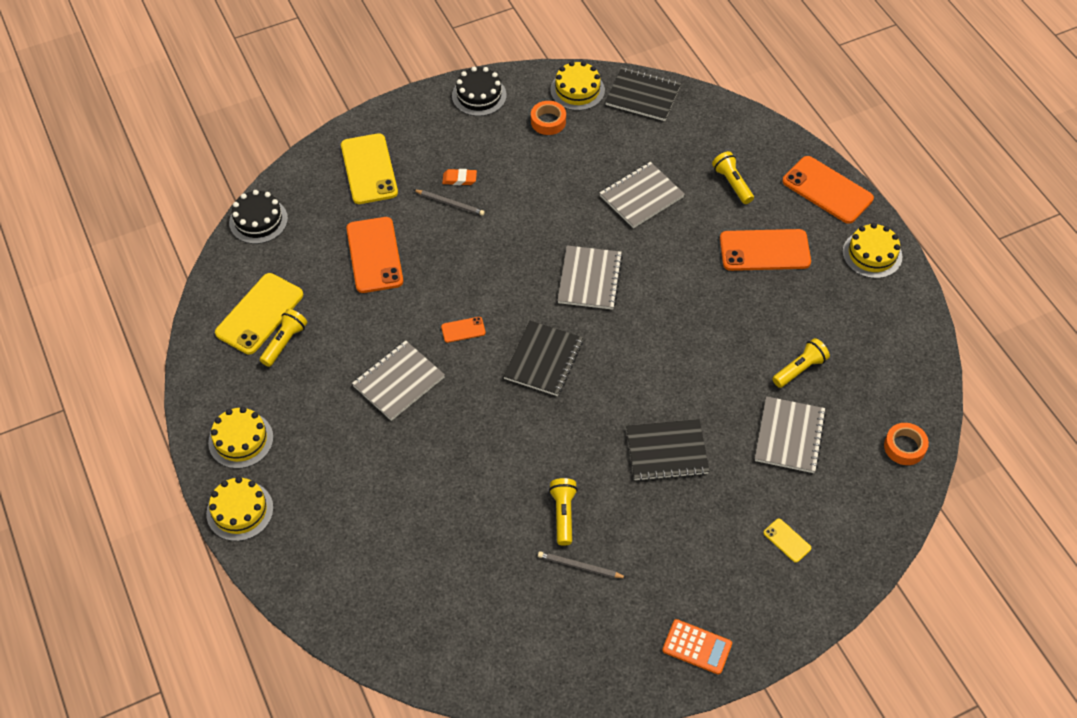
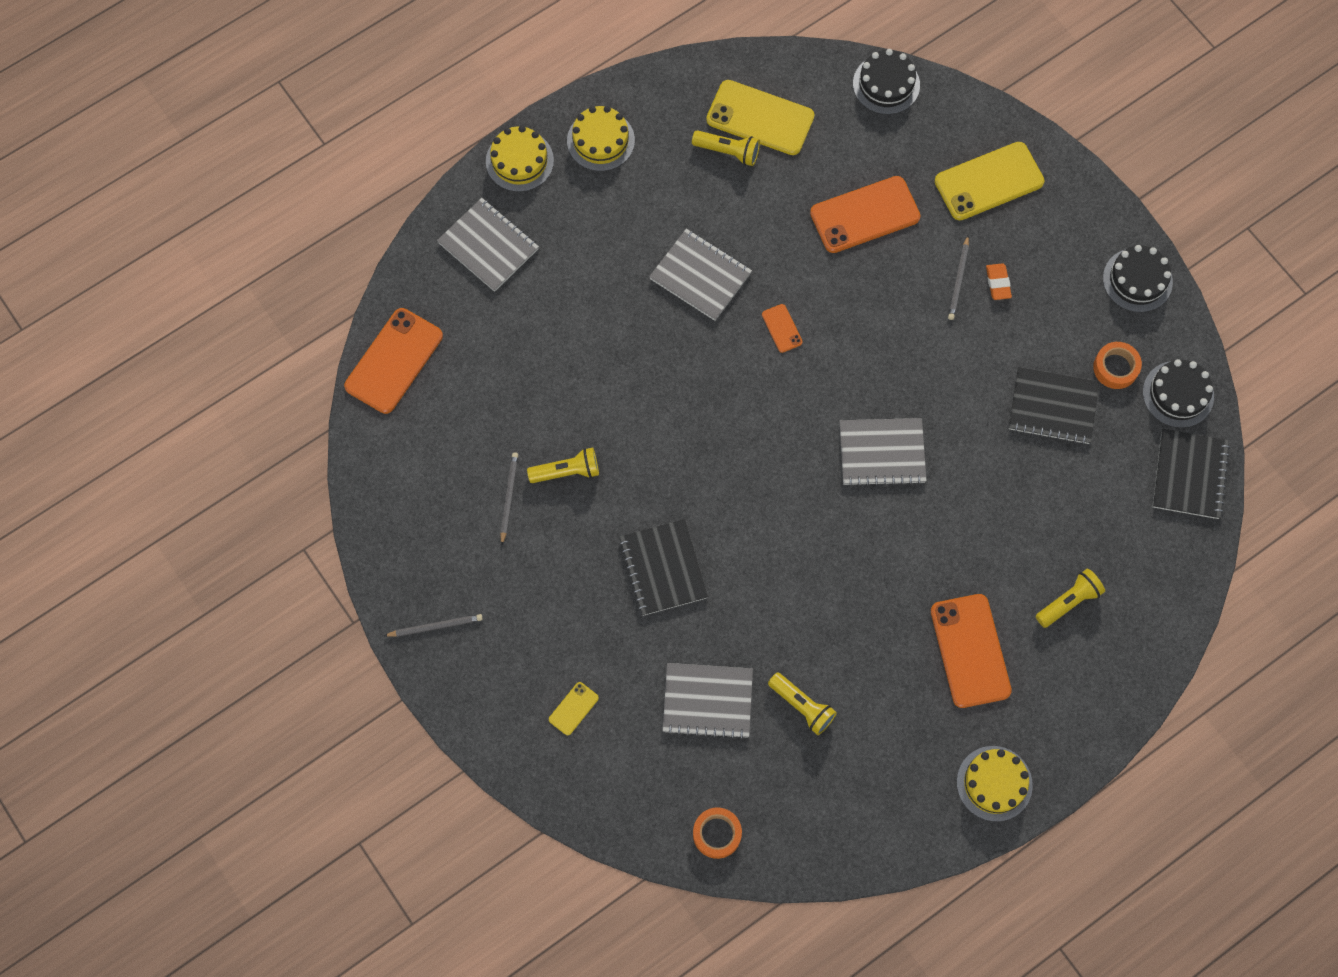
camera: 80 degrees right, 15 degrees up
(543, 360) = (758, 420): black notebook -> black notebook (1052, 407)
(577, 90) = (1178, 394): yellow cake -> black cake
(641, 196) = (1021, 494): grey notebook -> grey notebook (488, 246)
(697, 647) = (435, 626): orange calculator -> grey pencil
(827, 190) = (1086, 721): orange phone -> orange phone (394, 361)

